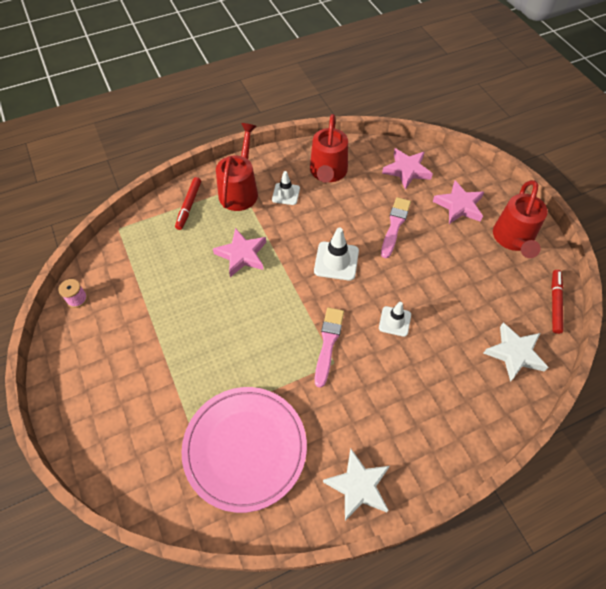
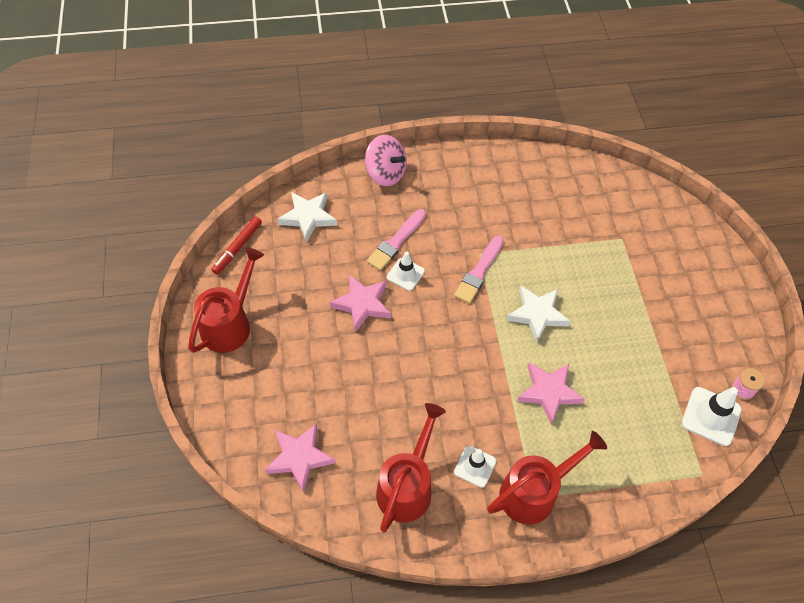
camera: 165 degrees left, 0 degrees up
(189, 206) = (608, 484): red marker -> none
(240, 190) = (535, 492): red watering can -> red watering can turned 150 degrees counterclockwise
(245, 448) = (575, 210): pink plate -> none
(336, 261) = (441, 354): white traffic cone -> white traffic cone (711, 416)
(358, 486) = (490, 164): white star -> white star (537, 314)
(395, 225) = (355, 380): pink brush -> pink brush (396, 242)
(459, 206) = (263, 384): pink star -> pink star (362, 304)
(468, 433) = (385, 173): none -> pink spinning top

